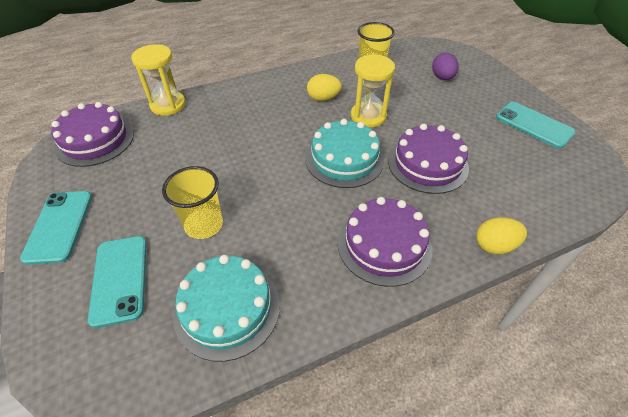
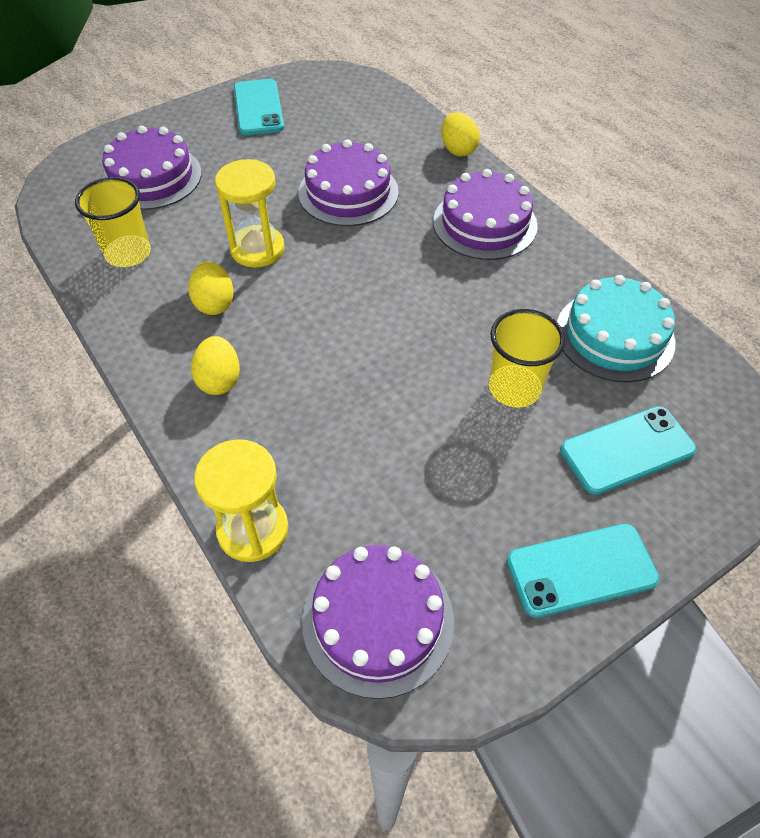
camera: 100 degrees left, 5 degrees up
(265, 98) = (219, 380): none -> yellow egg
(344, 159) = (355, 266): turquoise cake -> none
(442, 77) = (152, 177): purple egg -> purple cake
(534, 125) = (258, 108): turquoise phone -> turquoise phone turned 45 degrees counterclockwise

